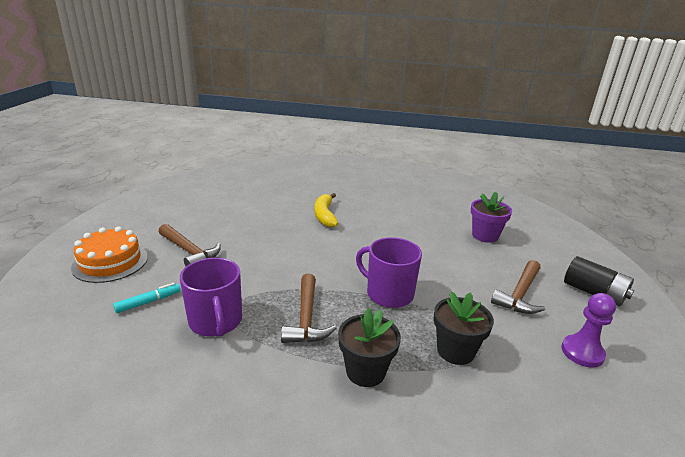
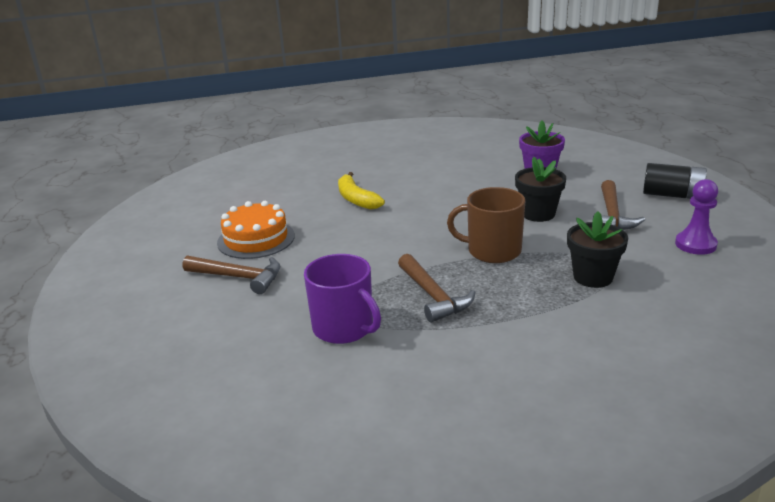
camera: 20 degrees left, 0 degrees up
(110, 262) = (155, 315): orange cake -> orange cake (256, 239)
(148, 302) = (249, 336): turquoise marker -> none
(365, 371) = (529, 318): black flower pot -> black flower pot (538, 214)
(388, 293) = (492, 251): purple mug -> brown mug

